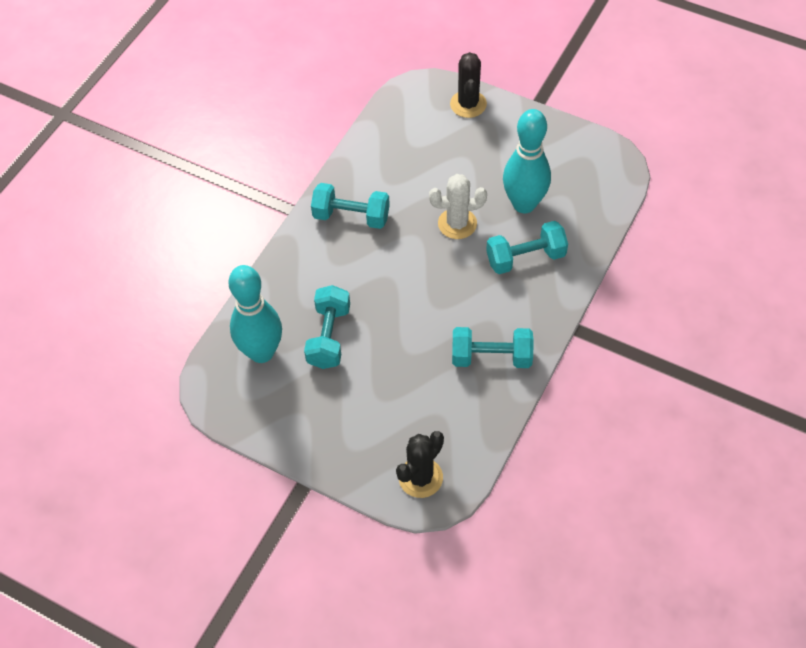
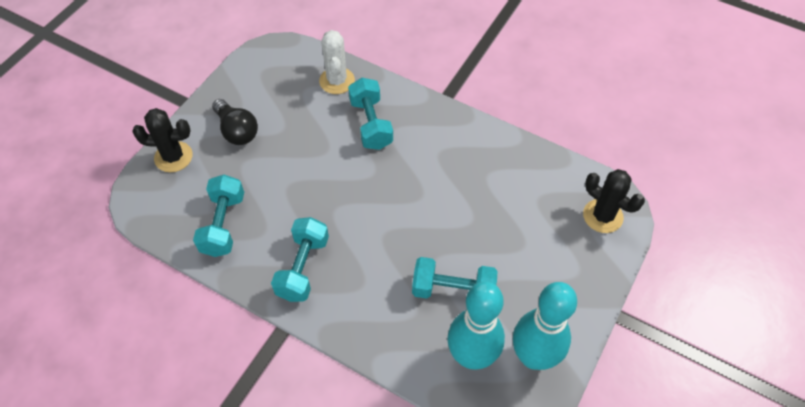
camera: 90 degrees left, 0 degrees up
(457, 223) = (325, 174): white cactus -> white cactus (337, 81)
(491, 357) = (477, 156): turquoise dumbbell -> turquoise dumbbell (223, 225)
(504, 147) = (237, 131): none -> black light bulb
(524, 204) = (309, 120): turquoise bowling pin -> turquoise bowling pin (533, 357)

